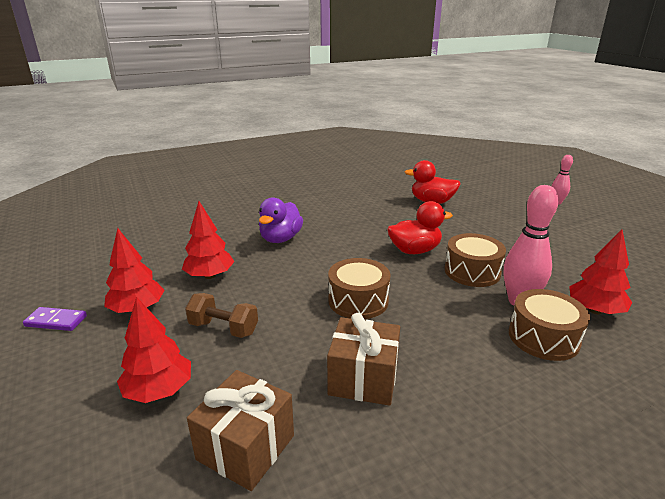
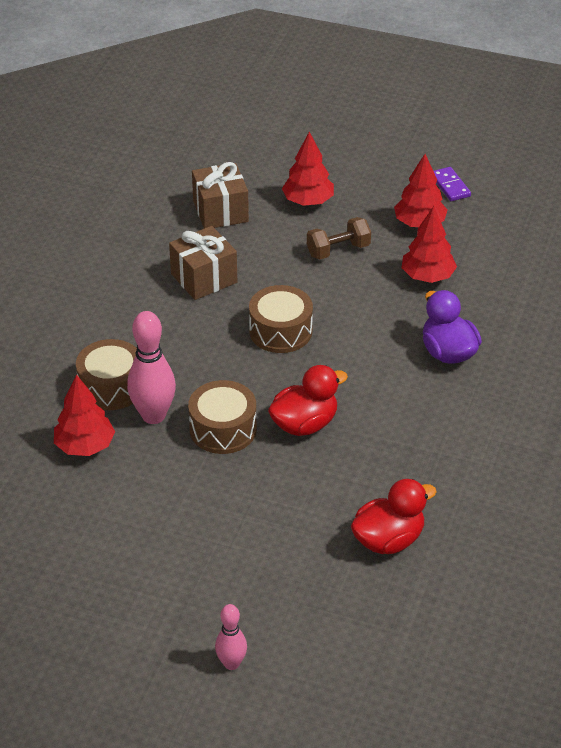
camera: 135 degrees right, 15 degrees up
(56, 321) = (450, 186): purple domino -> purple domino turned 75 degrees counterclockwise
(414, 250) = (304, 424): red duck -> red duck turned 150 degrees counterclockwise

